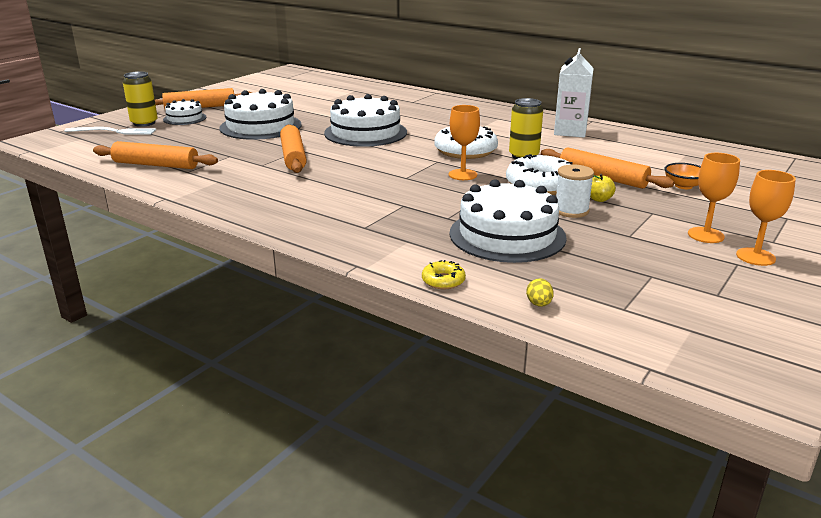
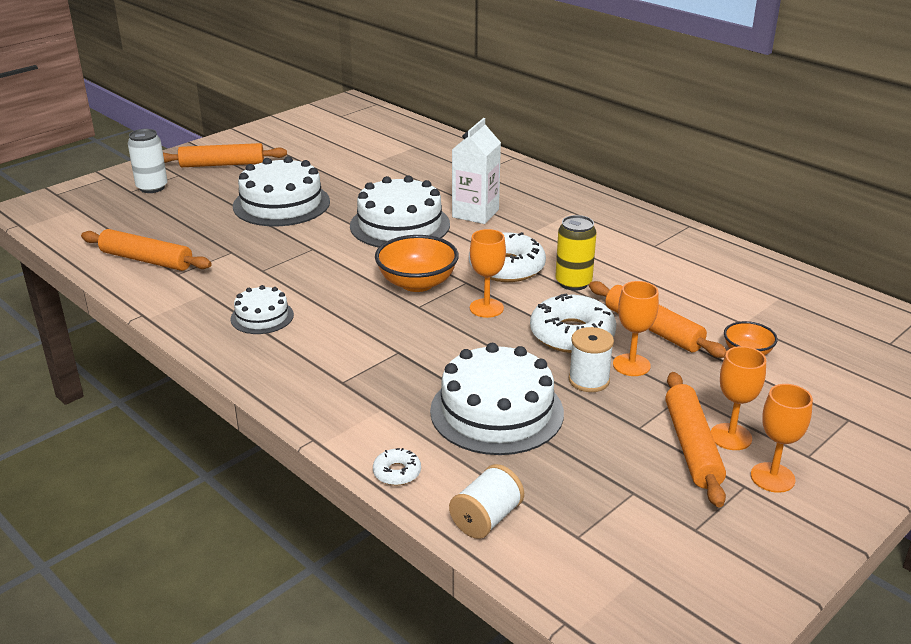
camera: 10 degrees right, 5 degrees up
(114, 132) = (115, 200): white fork -> none
(144, 123) = (152, 188): yellow can -> white can
(184, 118) = (199, 183): white cake -> white cake (262, 317)
(293, 156) = (302, 259): orange rolling pin -> orange rolling pin (692, 446)
(397, 164) = (417, 283): none -> orange bowl
(443, 281) = (397, 472): yellow donut -> white donut
(539, 304) = (486, 519): yellow egg -> white spool
(570, 131) = (651, 244): white carton -> white carton (475, 213)
(599, 199) = (631, 365): yellow apple -> orange goblet

